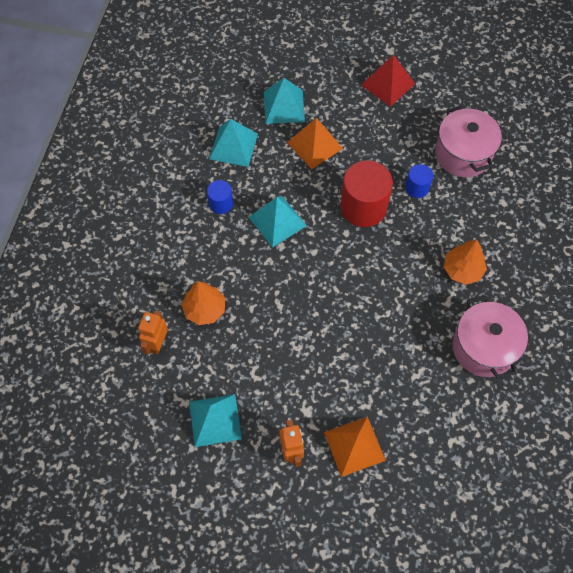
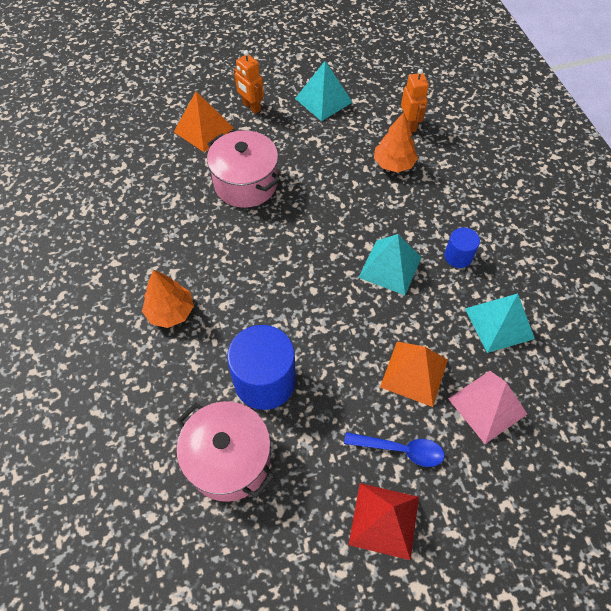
camera: 150 degrees right, 5 degrees down
(284, 106) = (487, 406): turquoise pyramid -> pink pyramid
(354, 110) = (400, 450): none -> blue spoon
(363, 207) = (312, 326): red cylinder -> none
(417, 188) = (265, 381): blue cylinder -> blue cylinder, size x1.93
(483, 347) = (120, 248): pink pot -> pink pot (246, 184)

